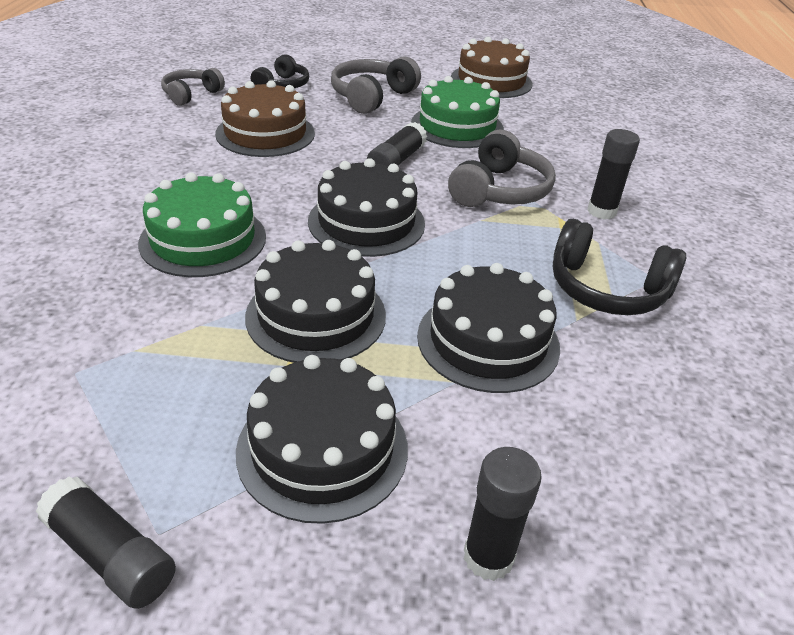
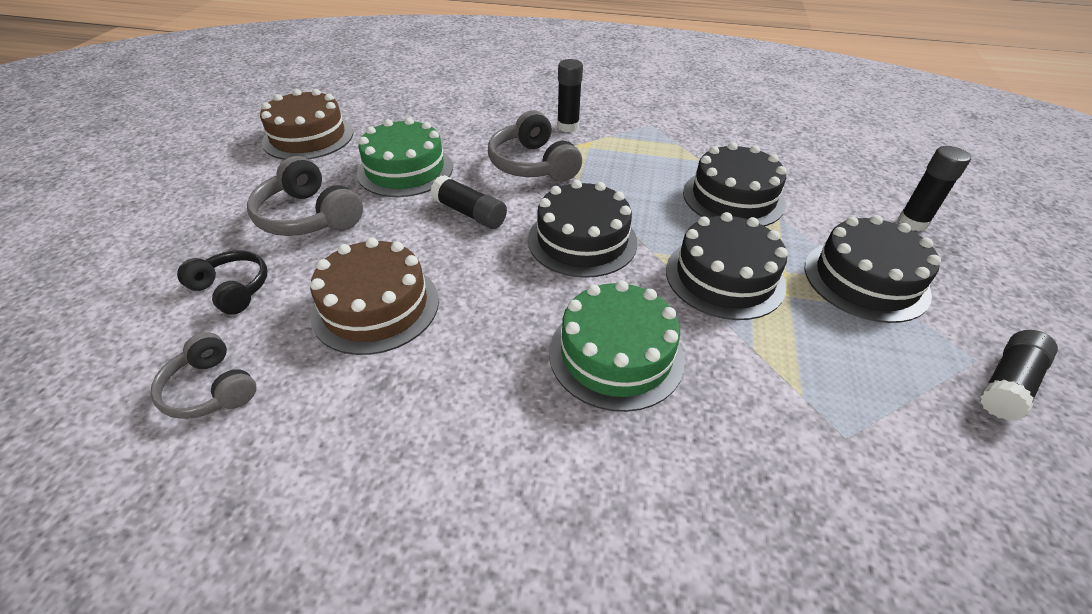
camera: 80 degrees left, 5 degrees up
(499, 190) = (532, 164): grey headphones -> grey headphones turned 150 degrees counterclockwise
(606, 289) = (666, 143): black headphones -> none

